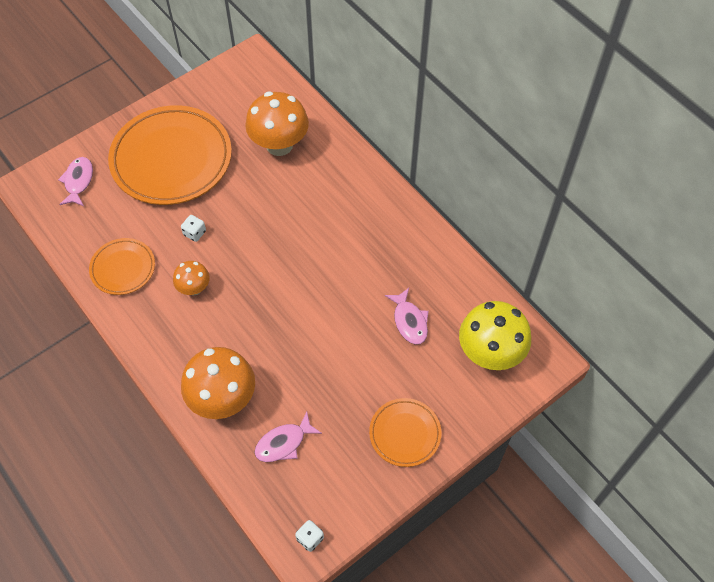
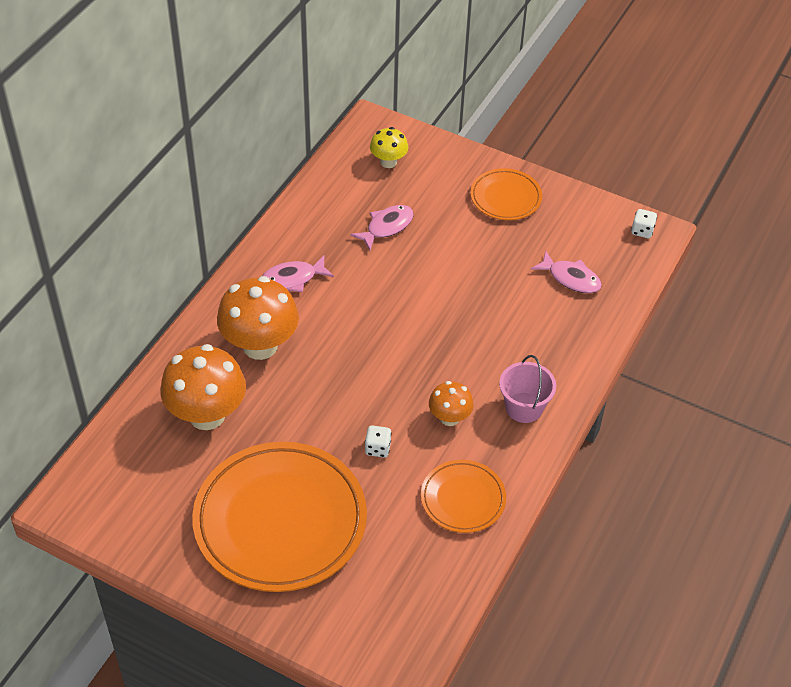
camera: 115 degrees left, 10 degrees down
(78, 181) = (365, 613): pink fish -> pink fish (293, 279)
(174, 343) = (524, 407): none -> pink bucket
(223, 399) = (558, 341): orange mushroom -> orange mushroom (260, 346)
(490, 353) = (388, 162): yellow mushroom -> yellow mushroom, size x0.54

